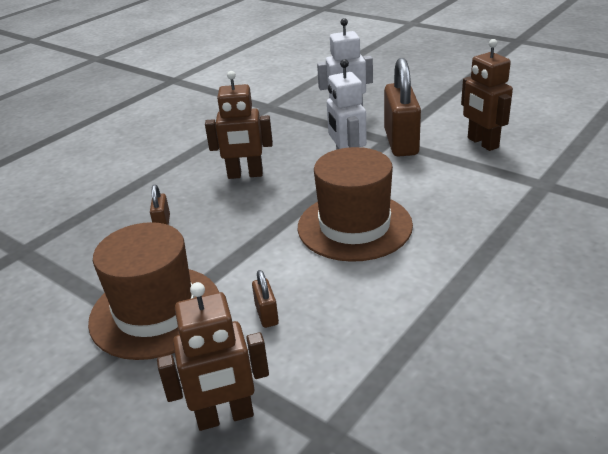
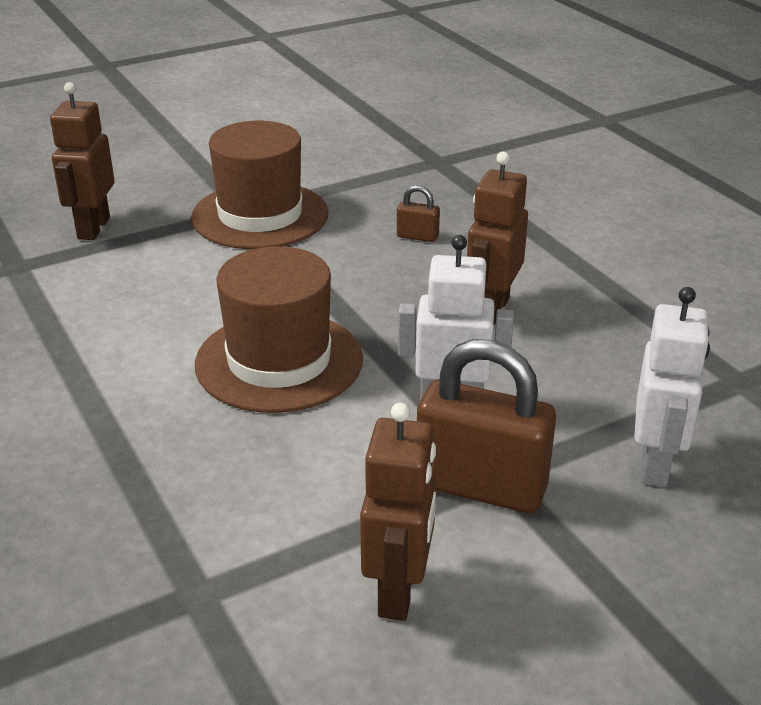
camera: 110 degrees right, 0 degrees up
(266, 314) = (187, 268): brown padlock -> none
(482, 143) = (399, 591): brown robot -> brown robot turned 105 degrees clockwise

